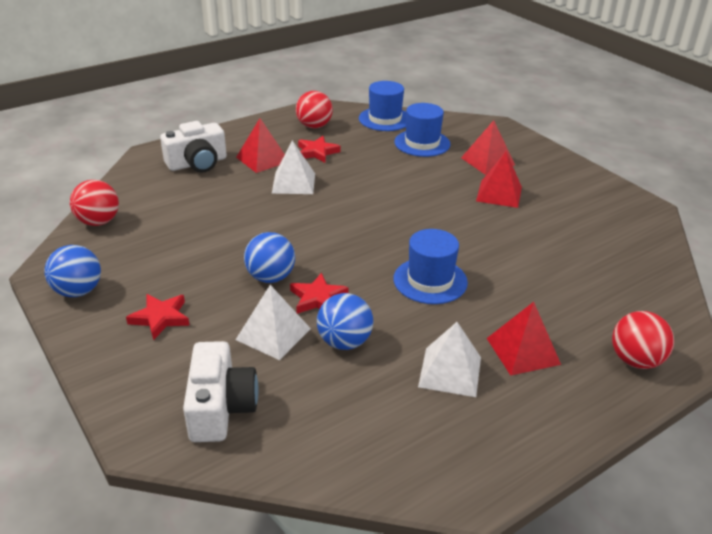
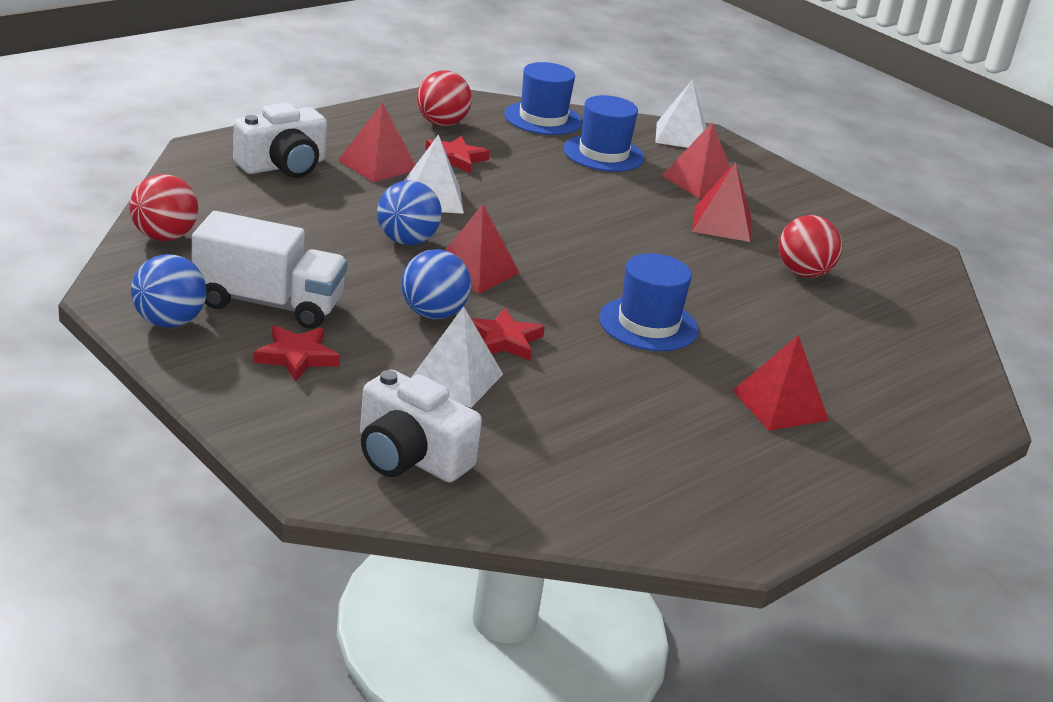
camera: 10 degrees left, 5 degrees down
(154, 273) = (268, 304): none -> white truck
(220, 407) = (410, 456): white camera -> white camera turned 135 degrees clockwise
(310, 240) = (475, 270): none -> red pyramid
(344, 342) = (551, 390): blue ball -> blue ball (407, 241)
(450, 372) = (692, 425): white pyramid -> white pyramid (681, 136)
(635, 360) = (918, 418): red ball -> red ball (803, 273)

